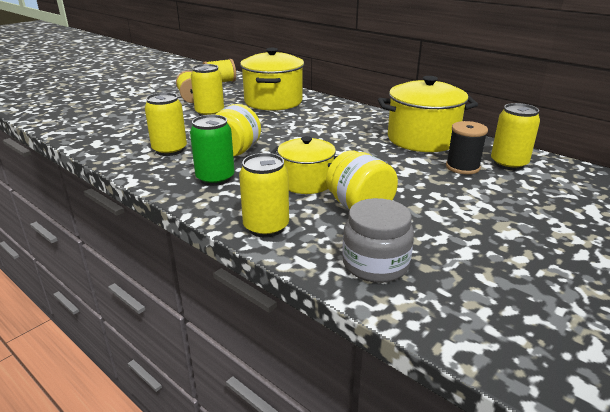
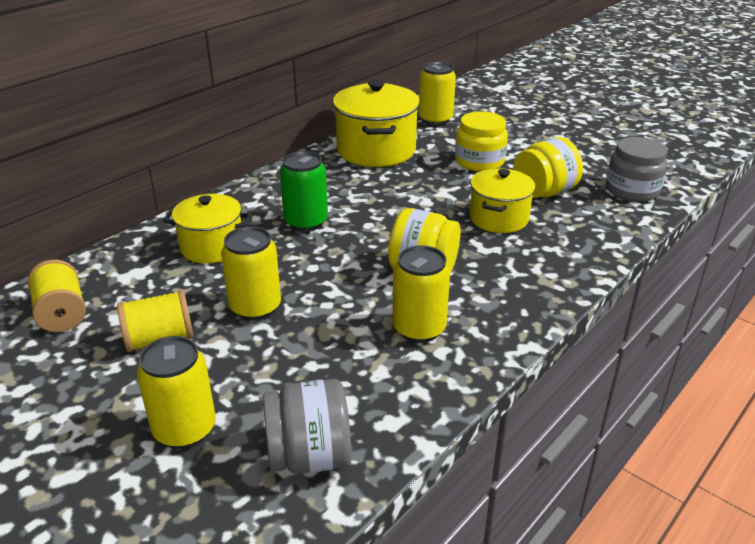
camera: 90 degrees left, 5 degrees up
(88, 127) = (310, 456): none -> grey jar
(215, 178) = (504, 278): green can -> green can (306, 222)
(266, 227) = (600, 239): yellow can -> yellow can (185, 429)
(273, 101) = (212, 247): yellow pot -> yellow pot, size x0.64
(418, 180) = (479, 161): none -> yellow jar
(462, 167) = (446, 139): black spool -> none

